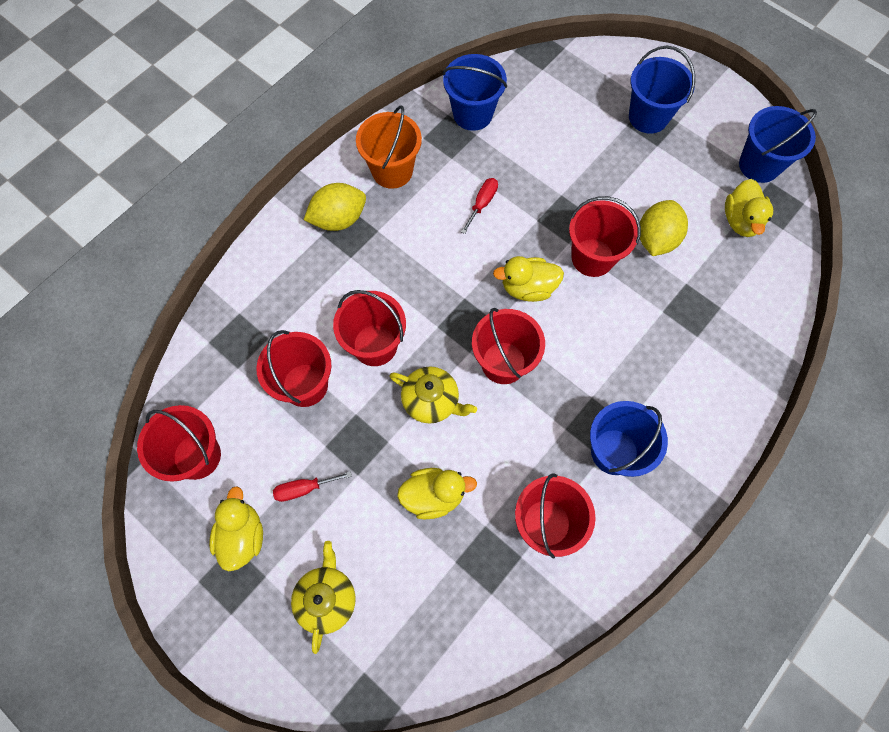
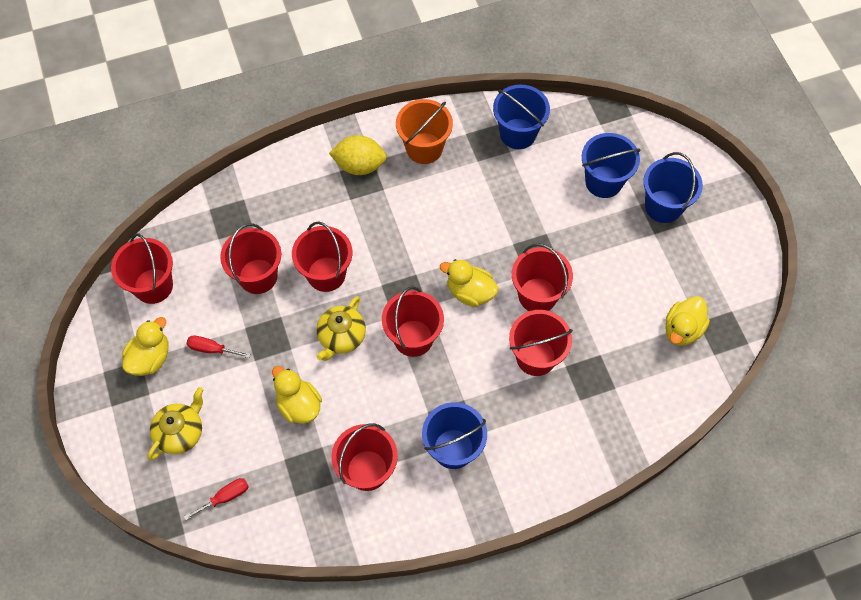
camera: 30 degrees right, 5 degrees down
(431, 401) = (341, 337): yellow teapot -> yellow teapot turned 60 degrees clockwise
(433, 496) = (299, 405): yellow duck -> yellow duck turned 150 degrees counterclockwise
(482, 203) = (478, 209): red screwdriver -> red screwdriver (225, 497)
(630, 317) = (536, 357): none -> red bucket
(656, 239) = (599, 308): yellow lemon -> none
(759, 165) = (731, 293): blue bucket -> blue bucket (603, 182)

